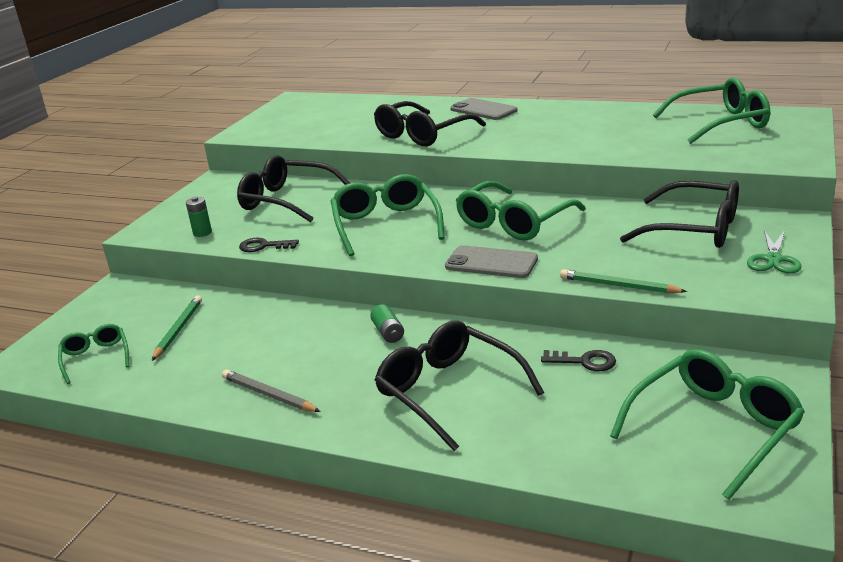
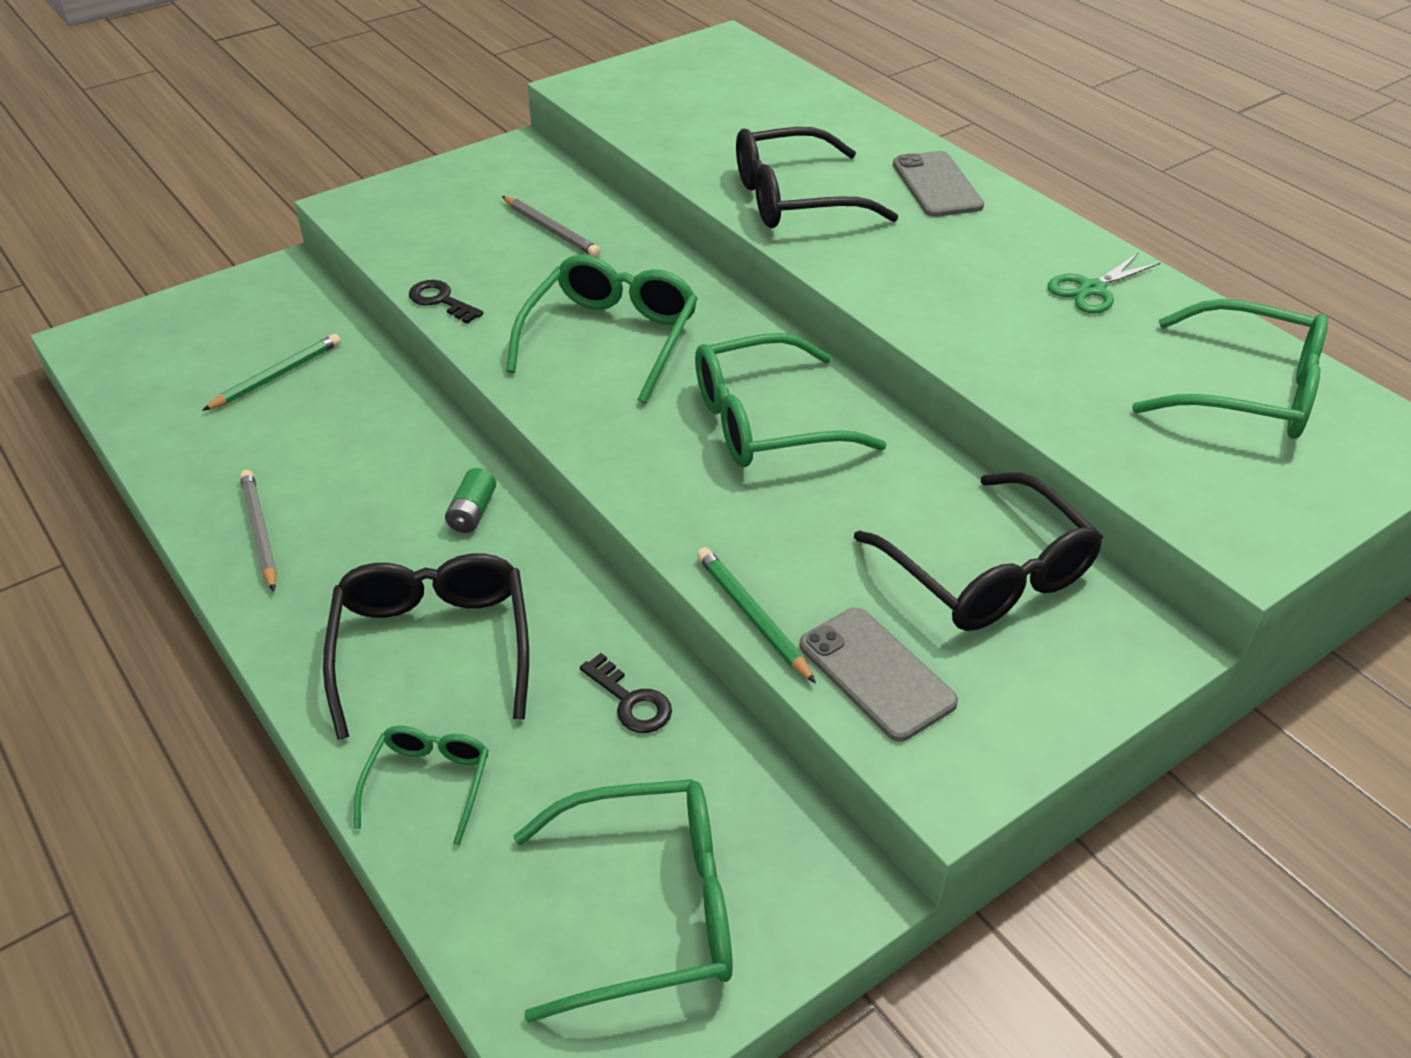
camera: 30 degrees right, 15 degrees up
(96, 357) = (165, 372): green glasses -> green glasses (428, 783)
(202, 233) = (404, 240): green battery -> none
(286, 200) = (551, 230): black glasses -> grey pencil
(491, 263) = (652, 480): grey phone -> grey phone (876, 673)
(773, 259) = (1021, 698): green scissors -> green scissors (1092, 289)

